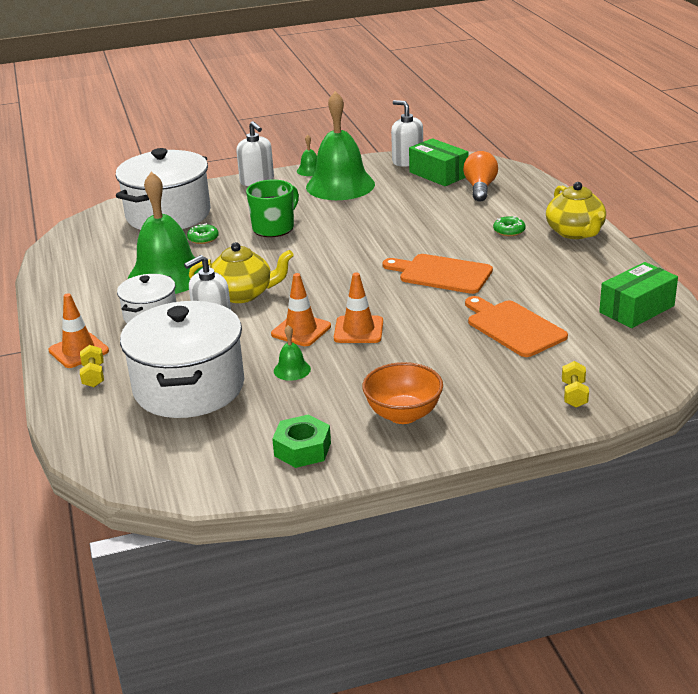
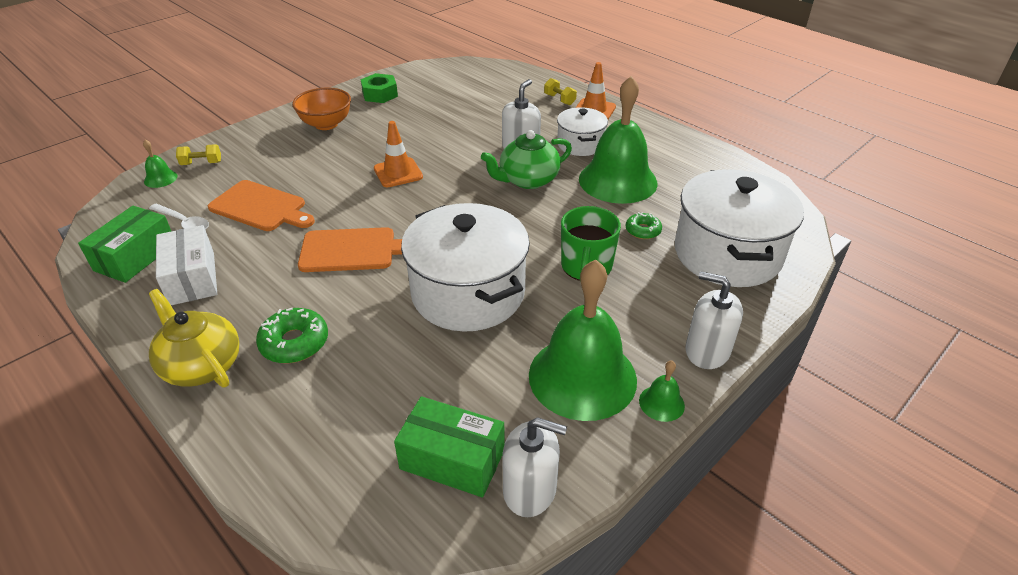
camera: 150 degrees right, 10 degrees up
(189, 387) = (487, 107): white pot -> white pot (468, 293)
(243, 294) = (527, 180): yellow teapot -> green teapot
(292, 370) = (426, 133): green bell -> green bell (160, 178)
(301, 330) = (446, 161): orange traffic cone -> none
(480, 188) = (366, 437): orange light bulb -> none
(509, 231) = (294, 343): green donut -> green donut, size x1.59
(574, 395) = (201, 163): yellow dumbbell -> yellow dumbbell turned 75 degrees counterclockwise
(583, 282) = (192, 278): none -> white box
(593, 330) = (183, 222): none -> white spoon

